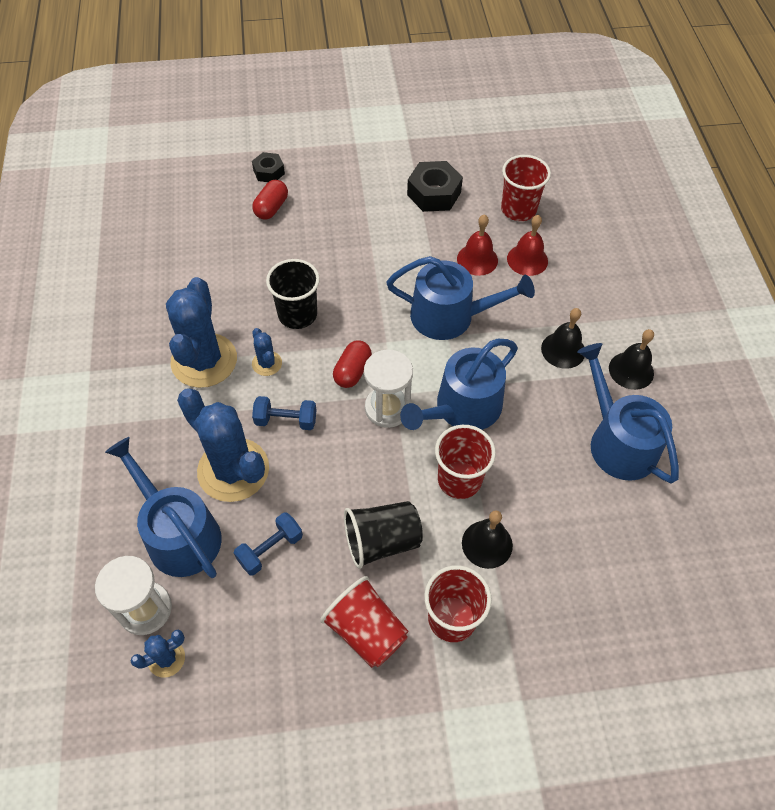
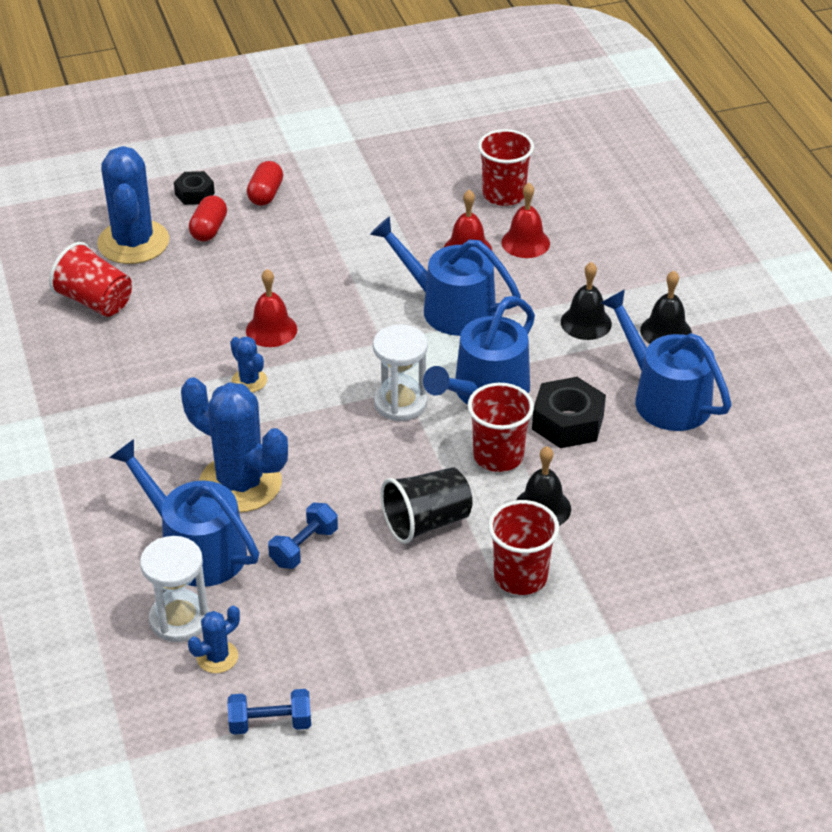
camera: 10 degrees left, 15 degrees down
(204, 360) = (174, 388): blue cactus -> blue cactus (133, 242)
(286, 420) = (287, 430): blue dumbbell -> blue dumbbell (270, 723)
(297, 314) = (271, 330): black cup -> red bell
(352, 371) = (351, 375): red capsule -> red capsule (265, 194)
(366, 631) = (430, 601): red cup -> red cup (95, 301)
(434, 193) = (400, 191): black nut -> black nut (567, 422)
(450, 316) = (450, 308): blue watering can -> blue watering can turned 150 degrees counterclockwise

